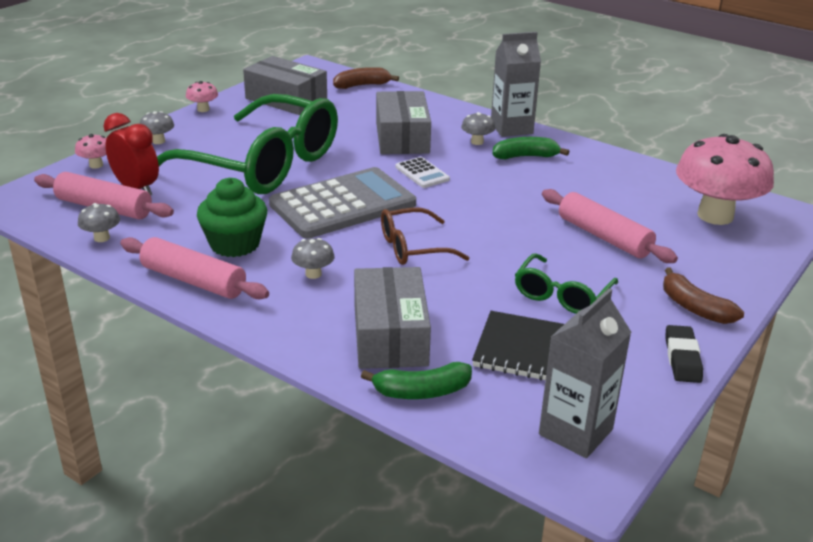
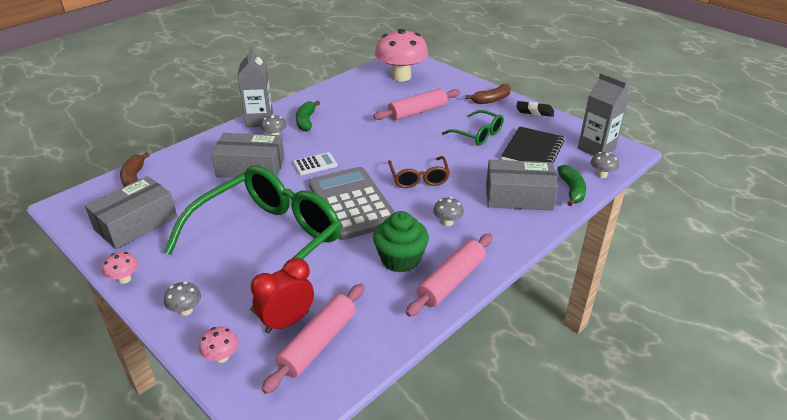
camera: 80 degrees left, 5 degrees up
(102, 238) = (375, 341): grey mushroom -> grey mushroom (602, 174)

